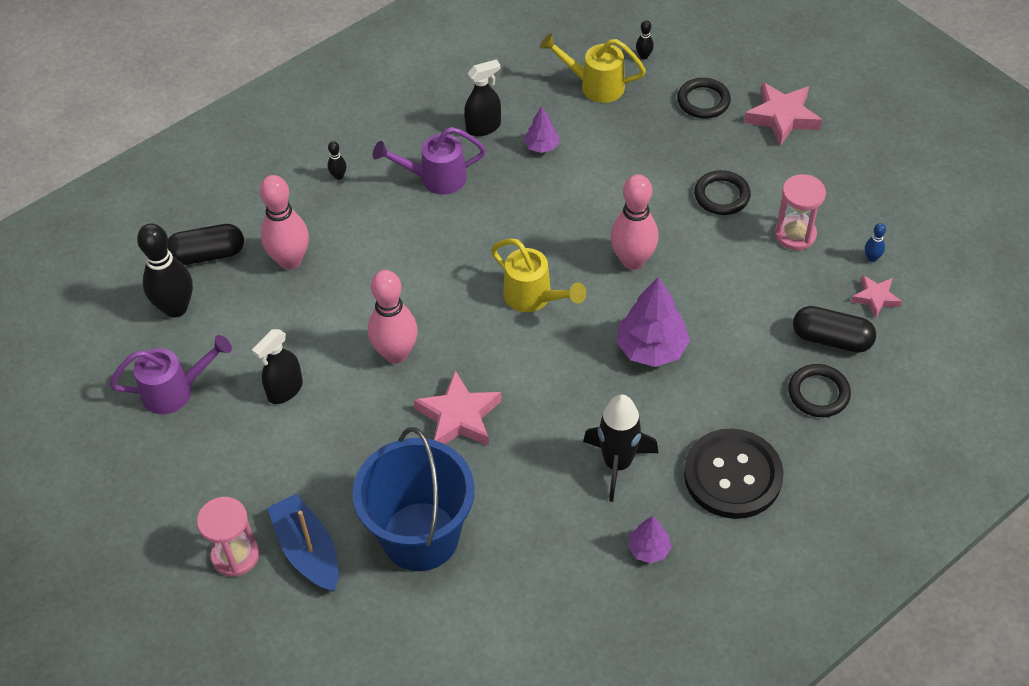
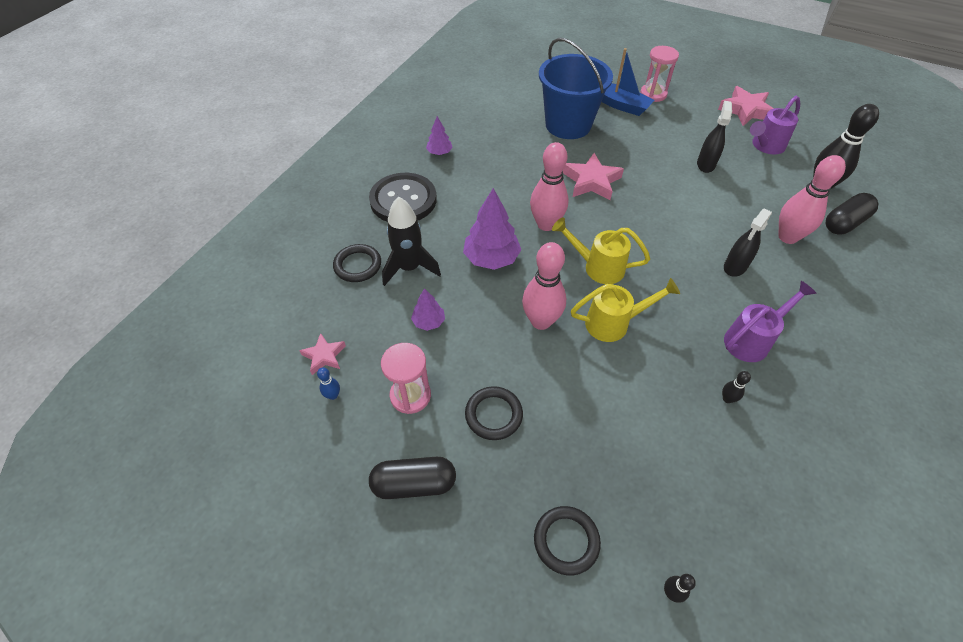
camera: 155 degrees right, 0 degrees up
(338, 176) = (827, 314): black bowling pin -> black bowling pin (727, 399)
(396, 353) = (660, 203): pink bowling pin -> pink bowling pin (546, 224)
(483, 127) = (759, 411): black spray bottle -> black spray bottle (735, 267)
(542, 146) = (690, 409): purple tree -> purple tree (428, 322)
(594, 85) = (695, 515): yellow watering can -> yellow watering can (614, 323)
(617, 464) = (478, 186): black rocket -> black rocket (409, 268)
(782, 117) = (467, 552): pink star -> pink star (746, 110)
(831, 339) = (356, 308): black capsule -> black capsule (414, 484)

